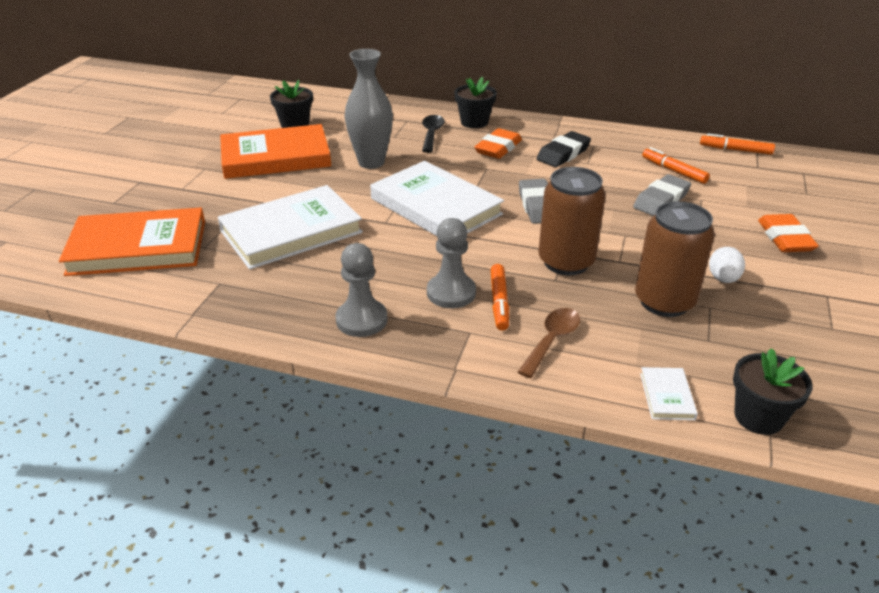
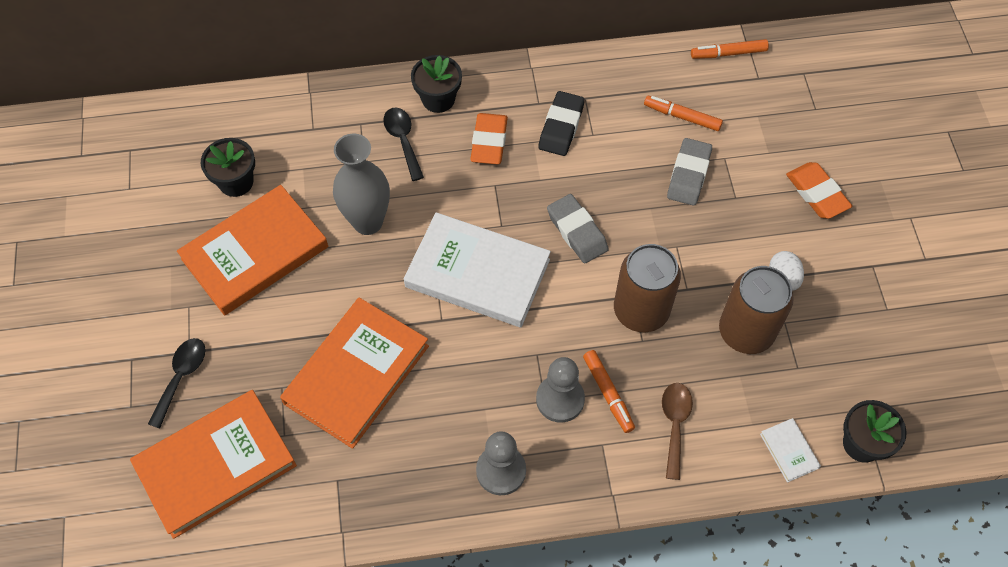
camera: 25 degrees left, 25 degrees up
(163, 198) = (181, 377): none -> black spoon
(291, 232) = (356, 374): white book -> orange book

